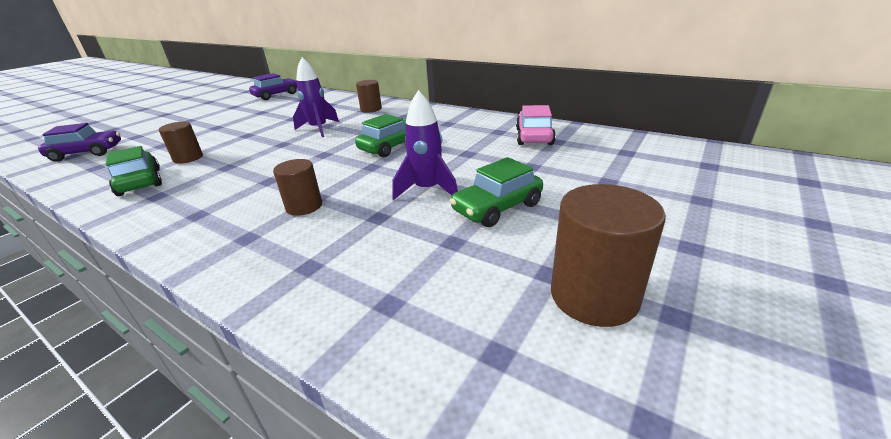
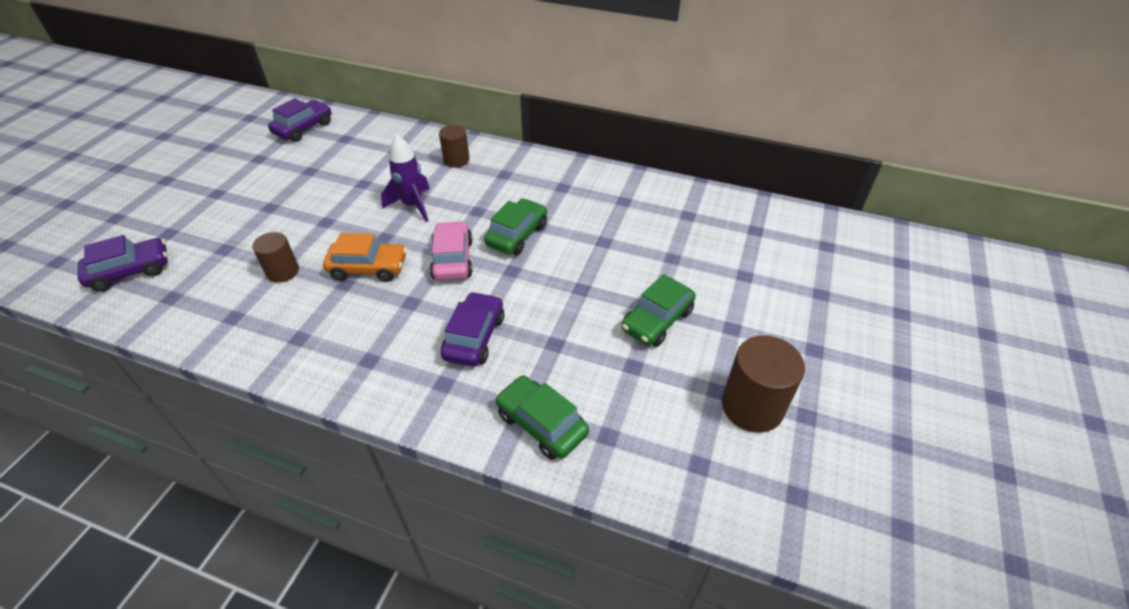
camera: 15 degrees left, 15 degrees up
(140, 182) = (257, 318): green car -> green car (541, 424)
(253, 159) = (368, 268): none -> orange car
(304, 206) = (474, 337): brown cylinder -> purple car
(427, 190) = (585, 302): purple rocket -> none
(534, 136) = (663, 208): pink car -> pink car (452, 259)

